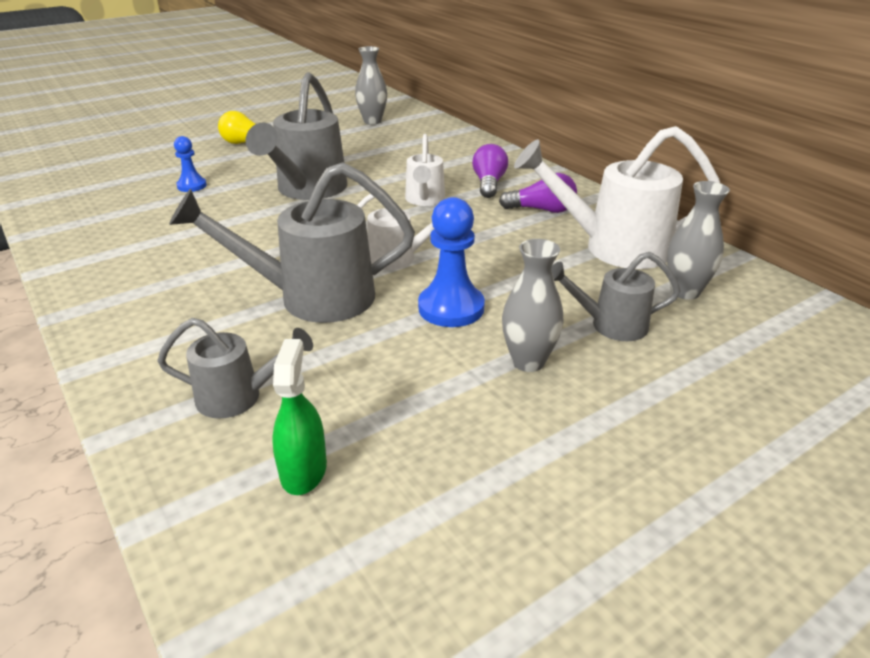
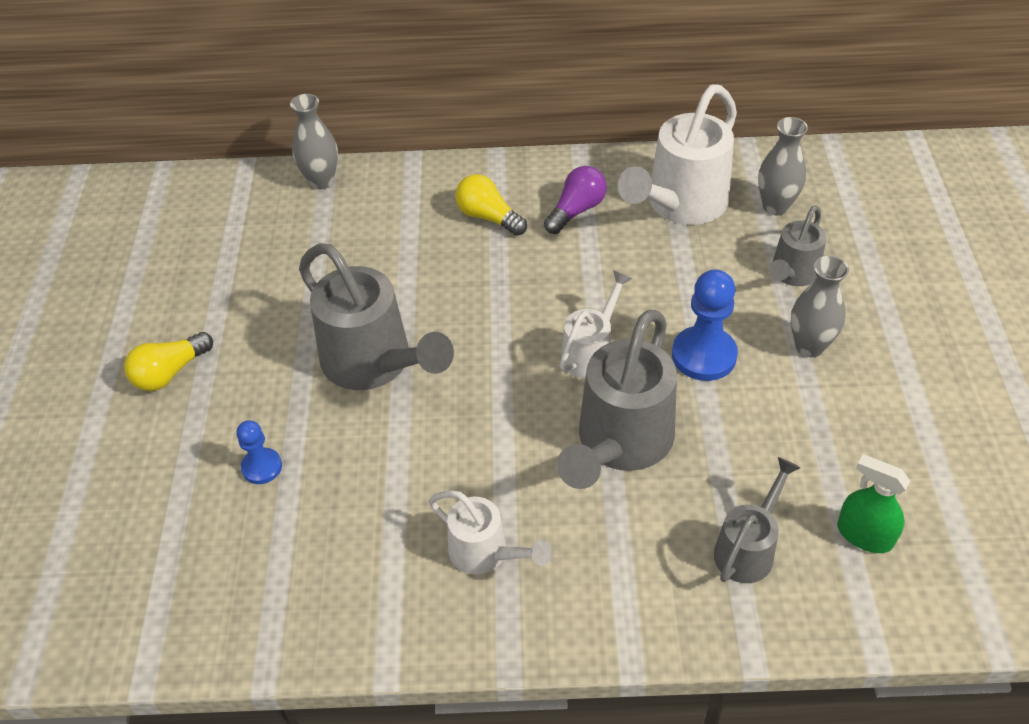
camera: 55 degrees left, 15 degrees up
(372, 121) = (220, 230): grey vase -> grey vase (321, 181)
(424, 200) = (483, 281): white watering can -> white watering can (485, 553)
(489, 184) = (488, 217): purple light bulb -> yellow light bulb

